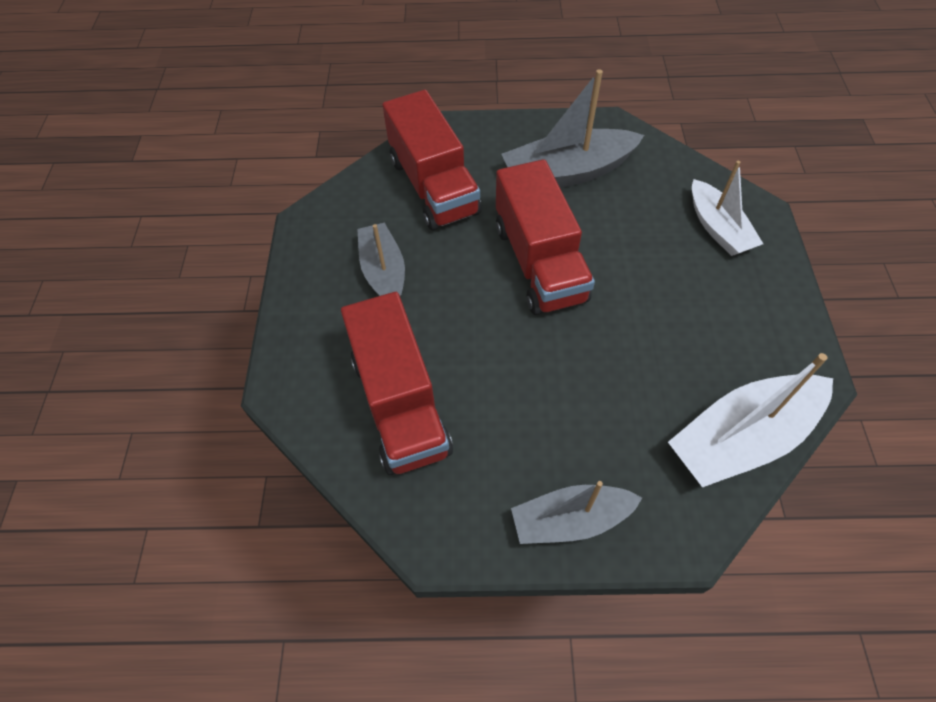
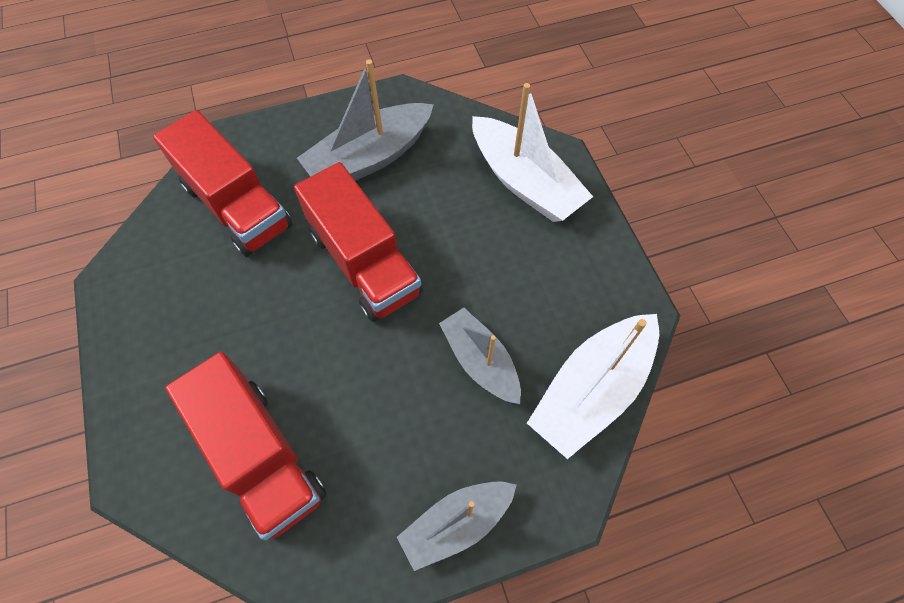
camera: 20 degrees left, 5 degrees up
(384, 272) = (208, 315): grey boat -> grey boat (480, 361)
(718, 228) = (524, 182): white boat -> white boat, size x1.53

